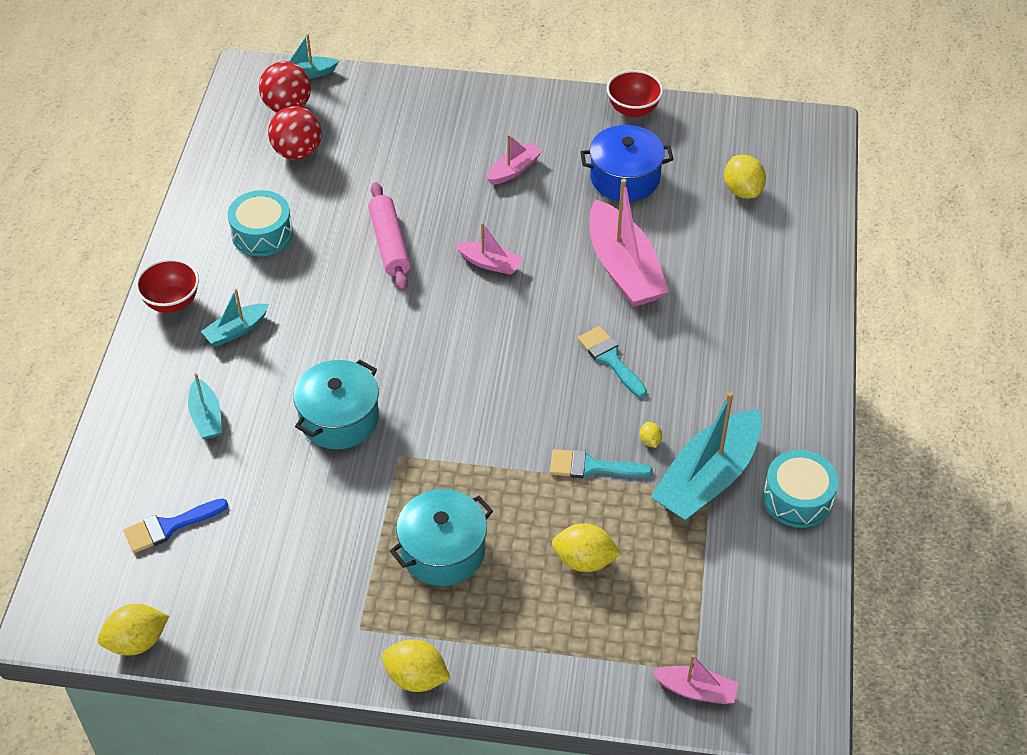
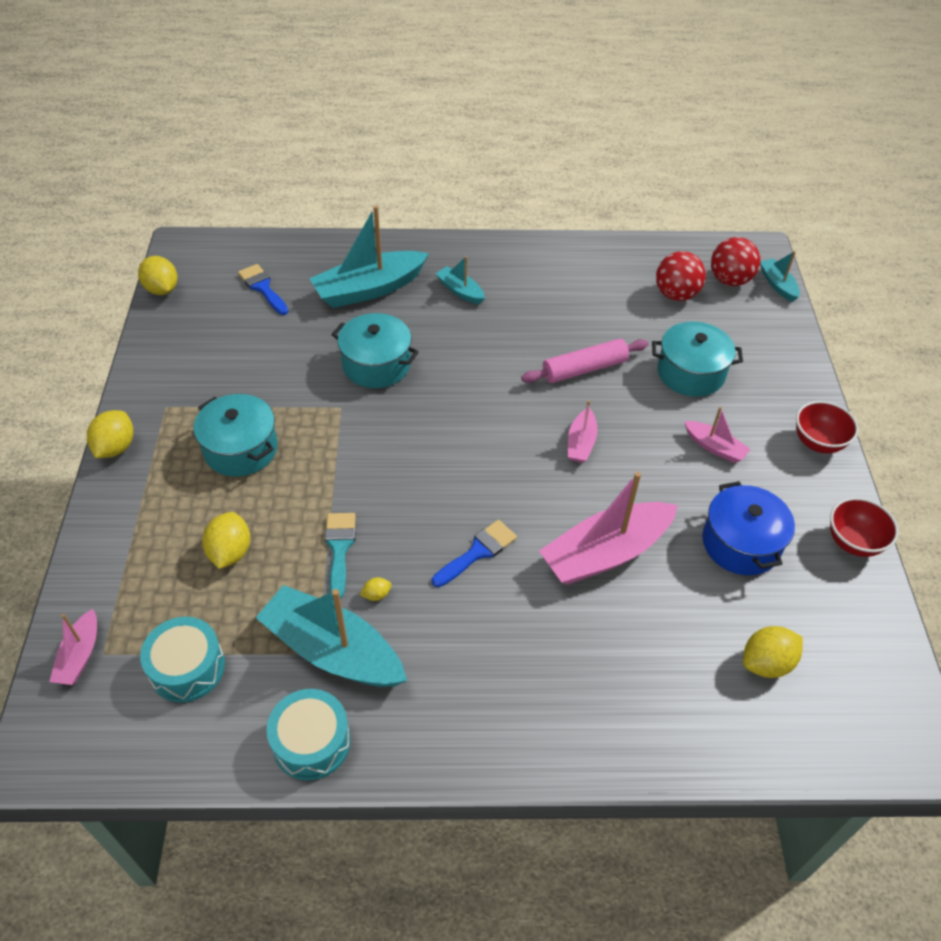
camera: 80 degrees right, 0 degrees up
(172, 302) = (482, 252): red bowl -> red bowl (817, 442)
(206, 417) = (369, 289): turquoise boat -> turquoise boat, size x1.99
(262, 234) = (571, 289): turquoise drum -> turquoise drum (187, 667)
(414, 165) = (690, 373): none -> turquoise pot
(610, 359) = (478, 552): turquoise brush -> blue brush

